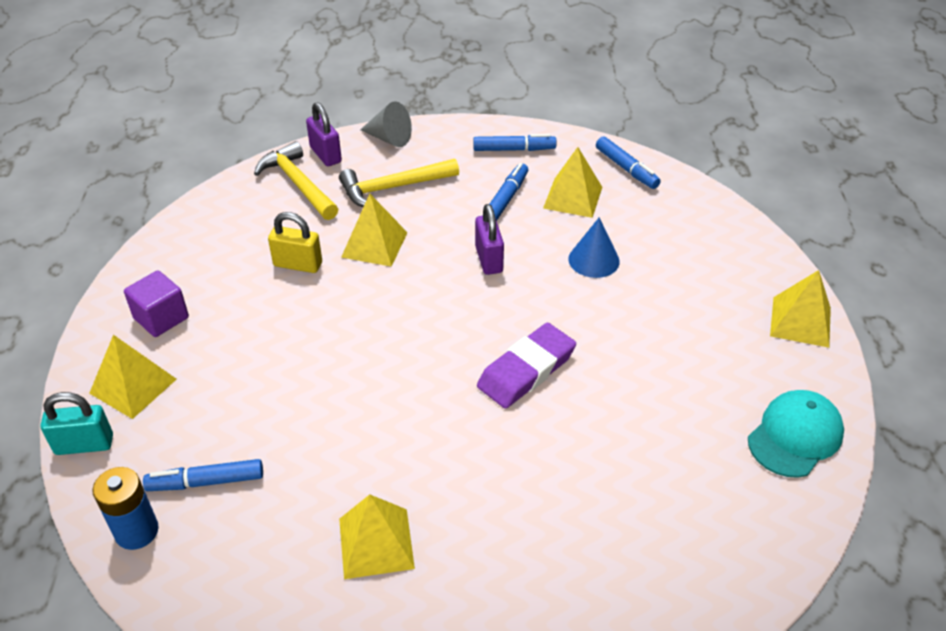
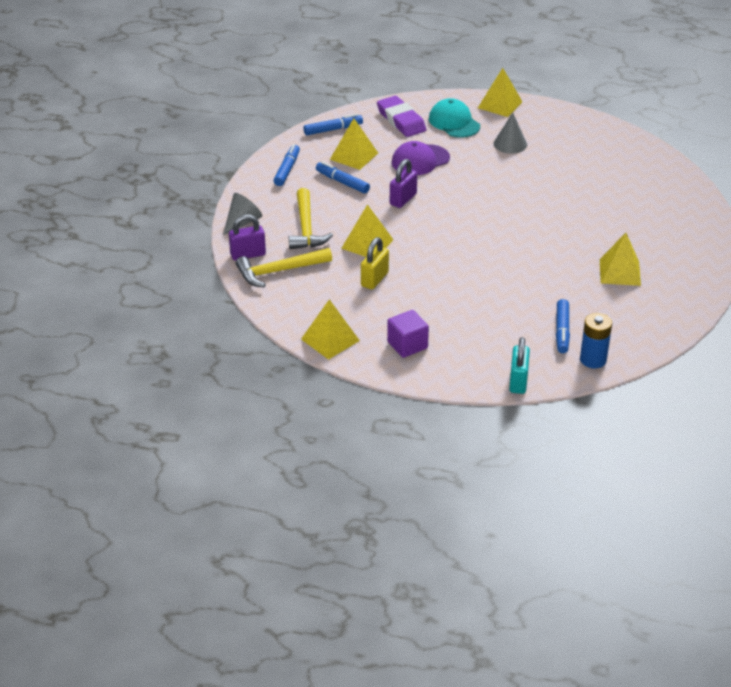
camera: 75 degrees left, 5 degrees down
(133, 386) = (471, 359): yellow pyramid -> yellow pyramid (330, 340)
(489, 259) = (403, 199): purple padlock -> purple padlock turned 60 degrees counterclockwise
(526, 370) = (507, 202): purple eraser -> purple eraser (401, 120)
(594, 260) = (420, 160): blue cone -> purple cap
(691, 350) = (510, 144): none -> grey cone
(795, 436) = (581, 128): turquoise cap -> turquoise cap (454, 122)

